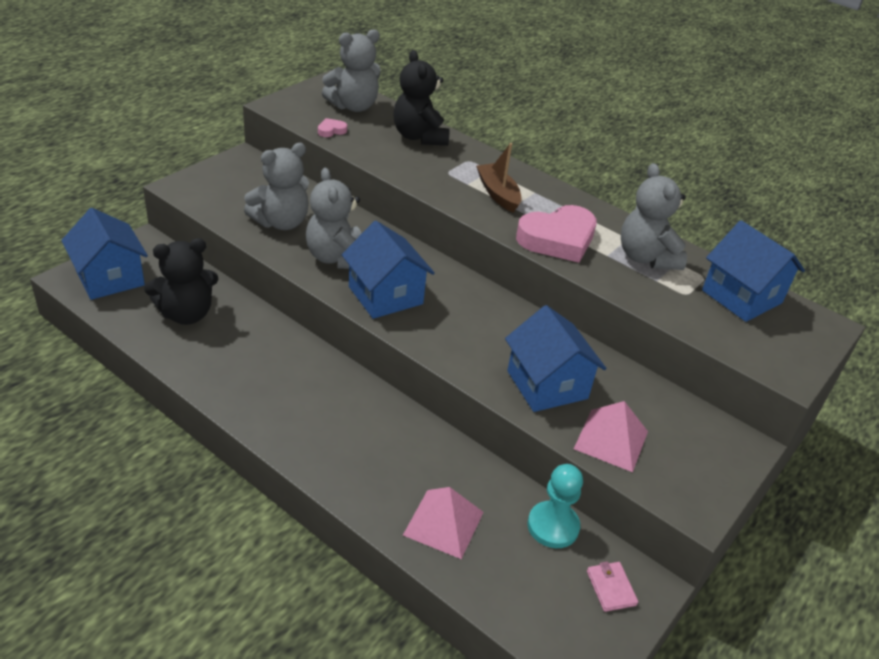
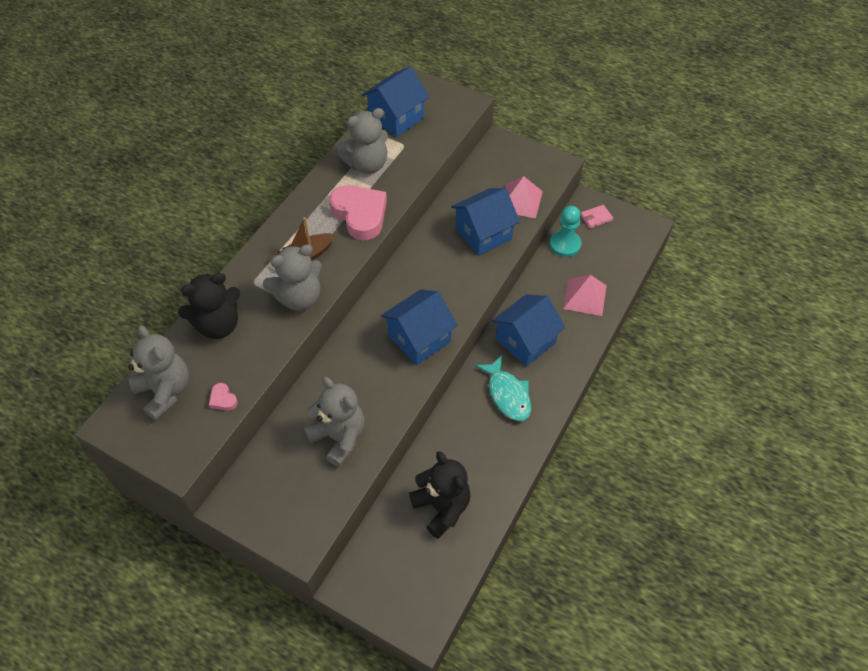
camera: 95 degrees left, 15 degrees up
(110, 278) = (412, 592): blue house -> blue house (525, 341)
(305, 397) = (507, 394): none -> turquoise fish
(337, 258) = (380, 381): grey teddy bear -> grey teddy bear (299, 298)

